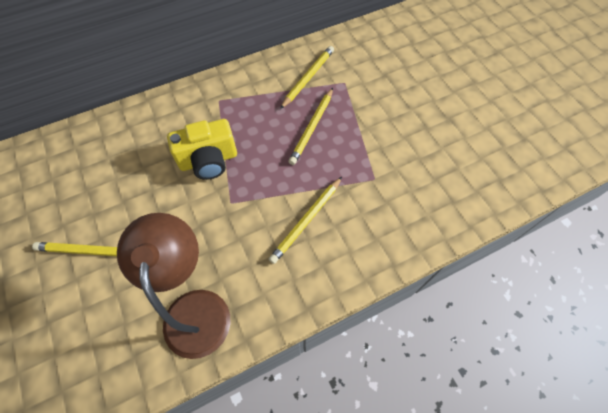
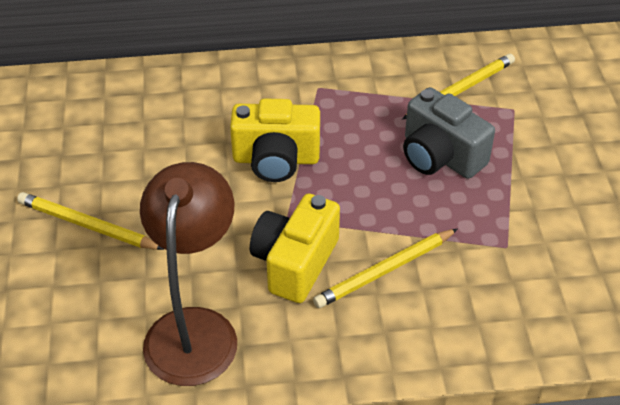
camera: 20 degrees right, 15 degrees down
(247, 234) = (295, 263): none -> yellow camera
(312, 127) = (440, 156): yellow pencil -> grey camera

